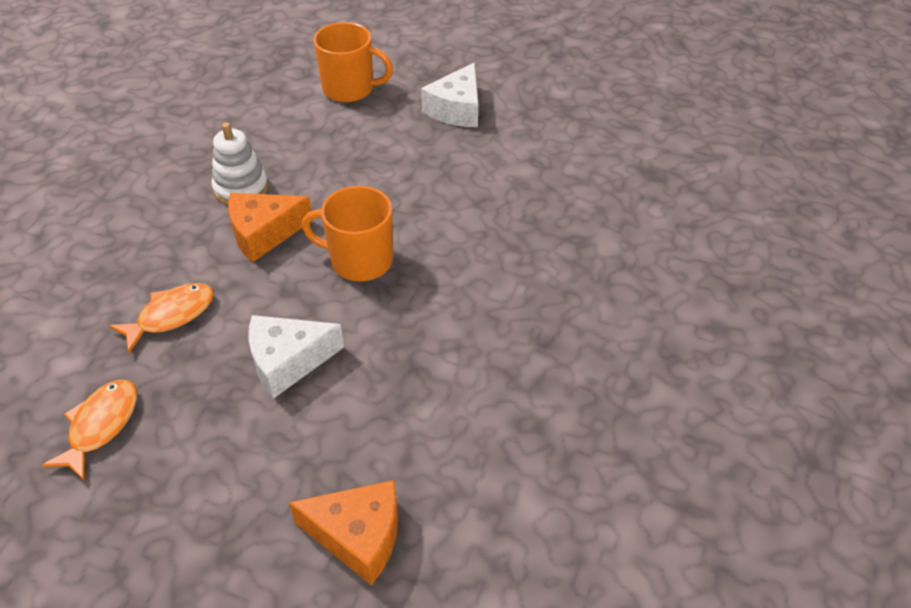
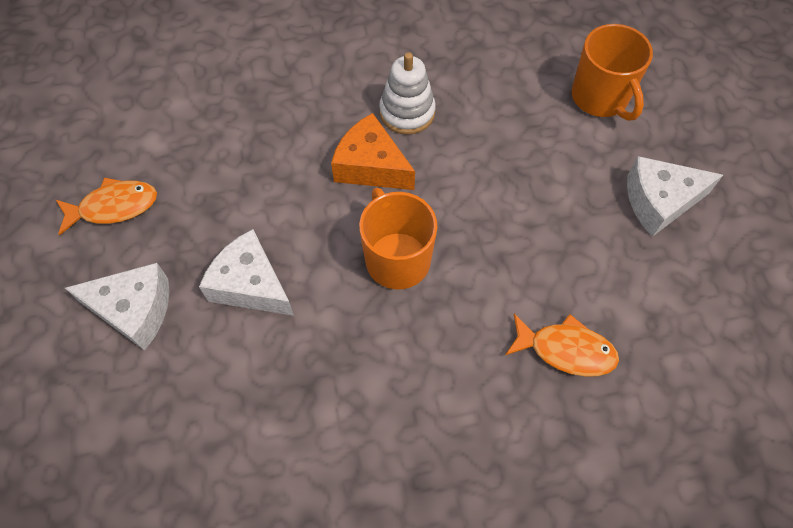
camera: 55 degrees right, 15 degrees up
(171, 316) = (240, 170): orange fish -> orange fish (566, 350)
(226, 457) = (134, 310): none -> white cheese
(358, 536) = (117, 461): orange cheese -> none

